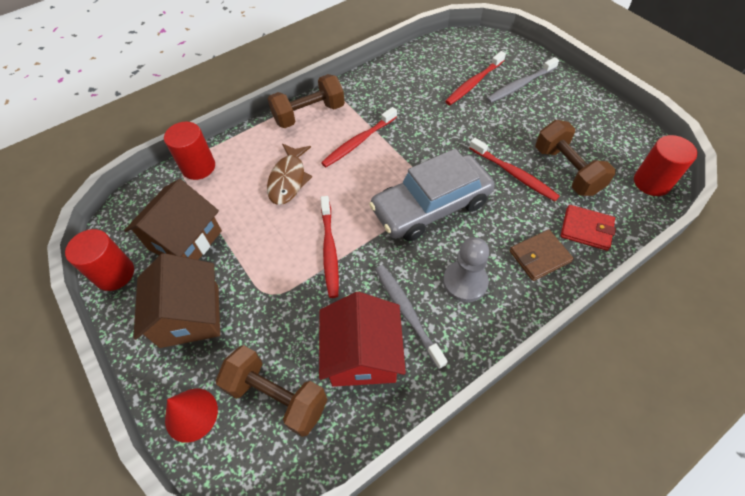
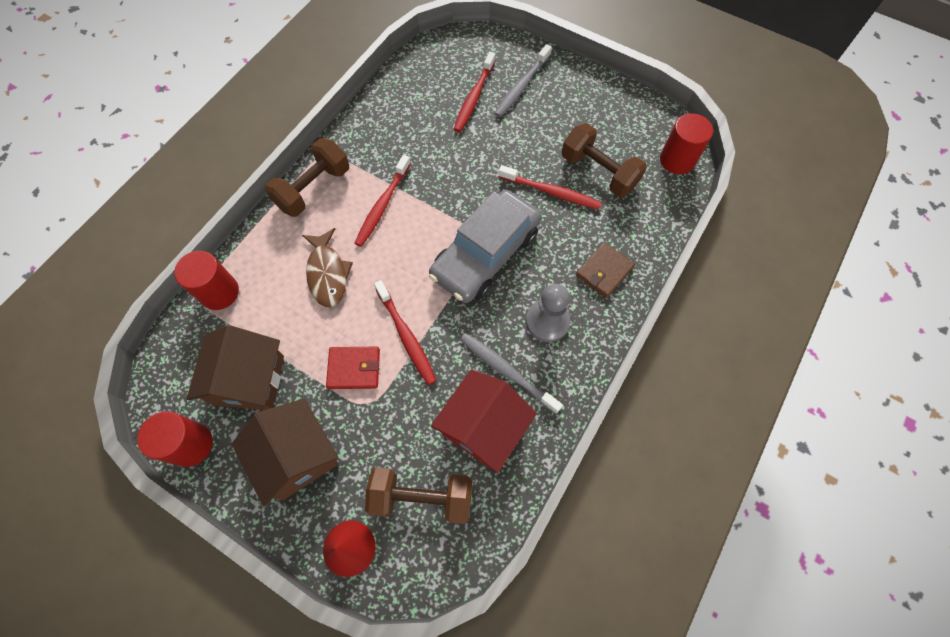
camera: 25 degrees left, 10 degrees up
(362, 355) = (483, 427): red house -> red house turned 60 degrees clockwise
(586, 229) = (635, 229): red wallet -> red wallet (354, 369)

